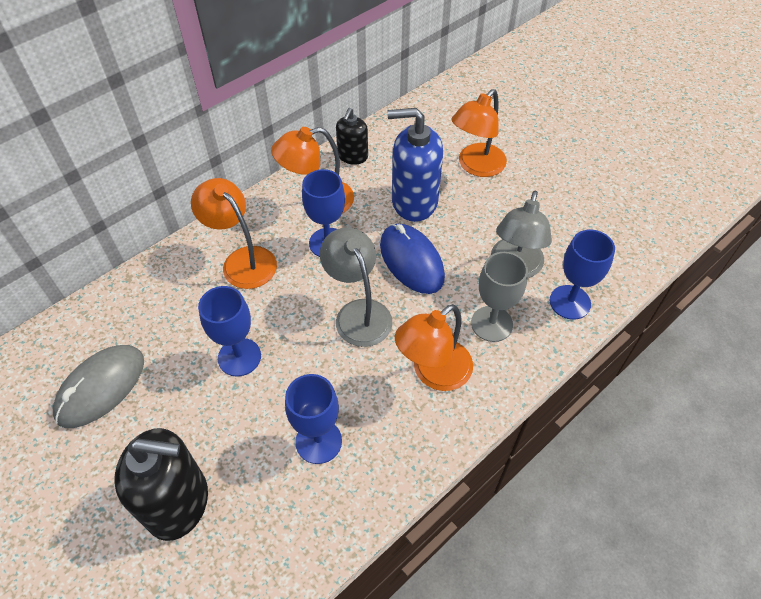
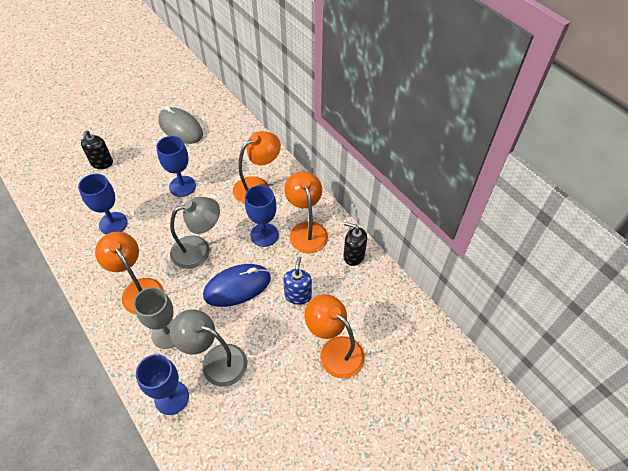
camera: 95 degrees right, 0 degrees up
(178, 503) = (102, 163): black soap dispenser -> black soap dispenser, size x0.57
(414, 201) = (298, 295): blue soap dispenser -> blue soap dispenser, size x0.57

